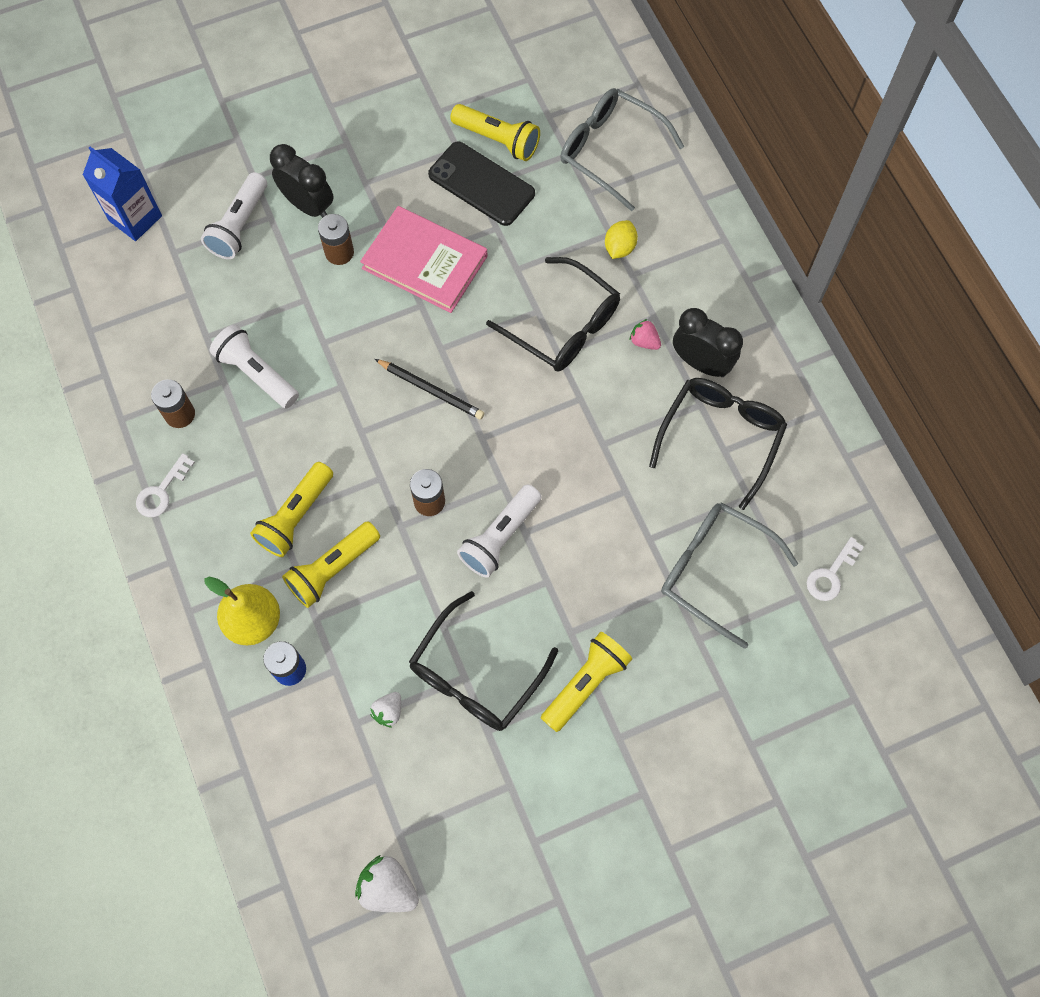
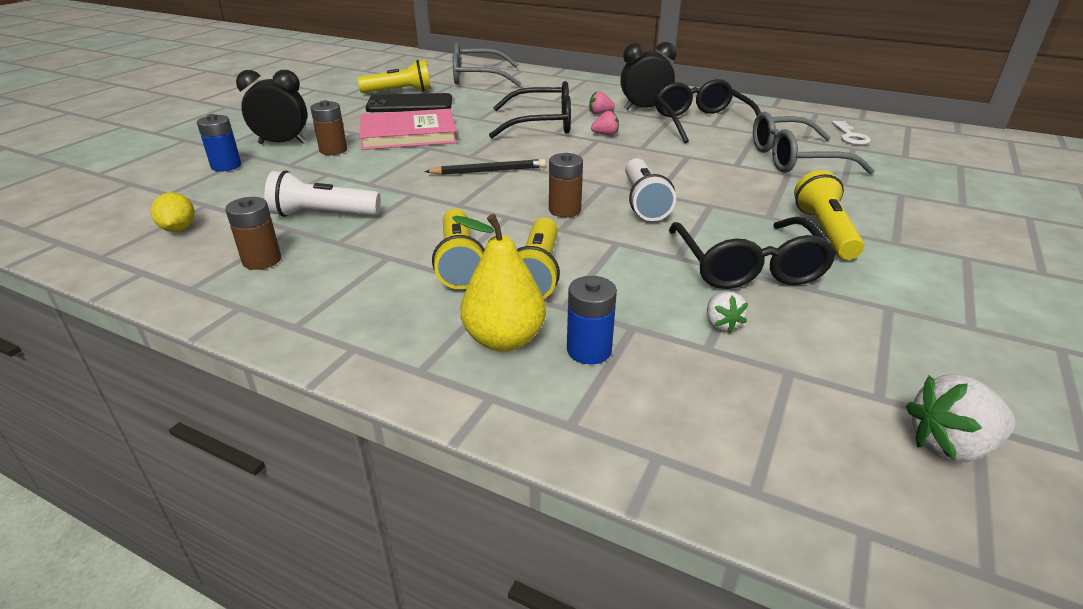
camera: 40 degrees left, 35 degrees down
(135, 218) = (108, 192): blue carton -> none
(162, 491) = (290, 309): white key -> none
(239, 226) = (226, 166): white flashlight -> blue battery
(599, 393) = (605, 134): none -> pink strawberry
(619, 248) = (532, 96): yellow lemon -> yellow lemon (179, 229)

